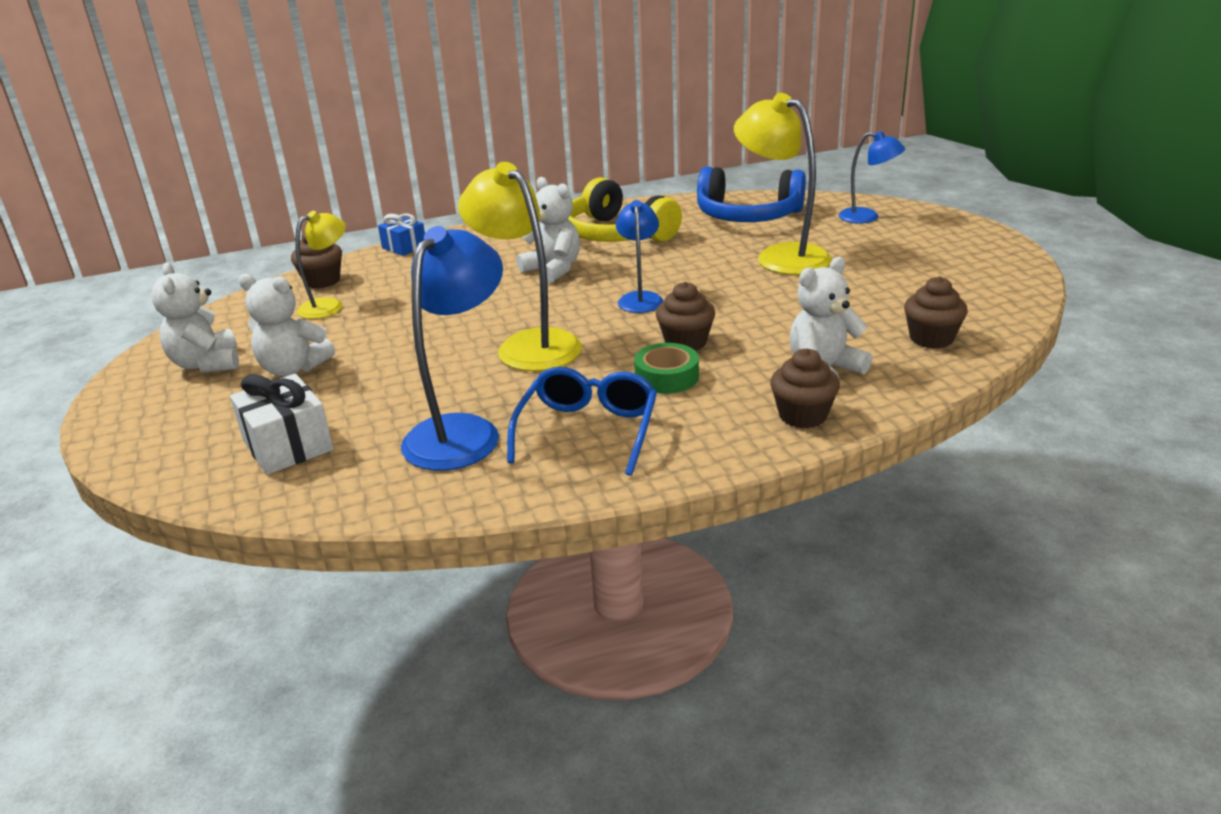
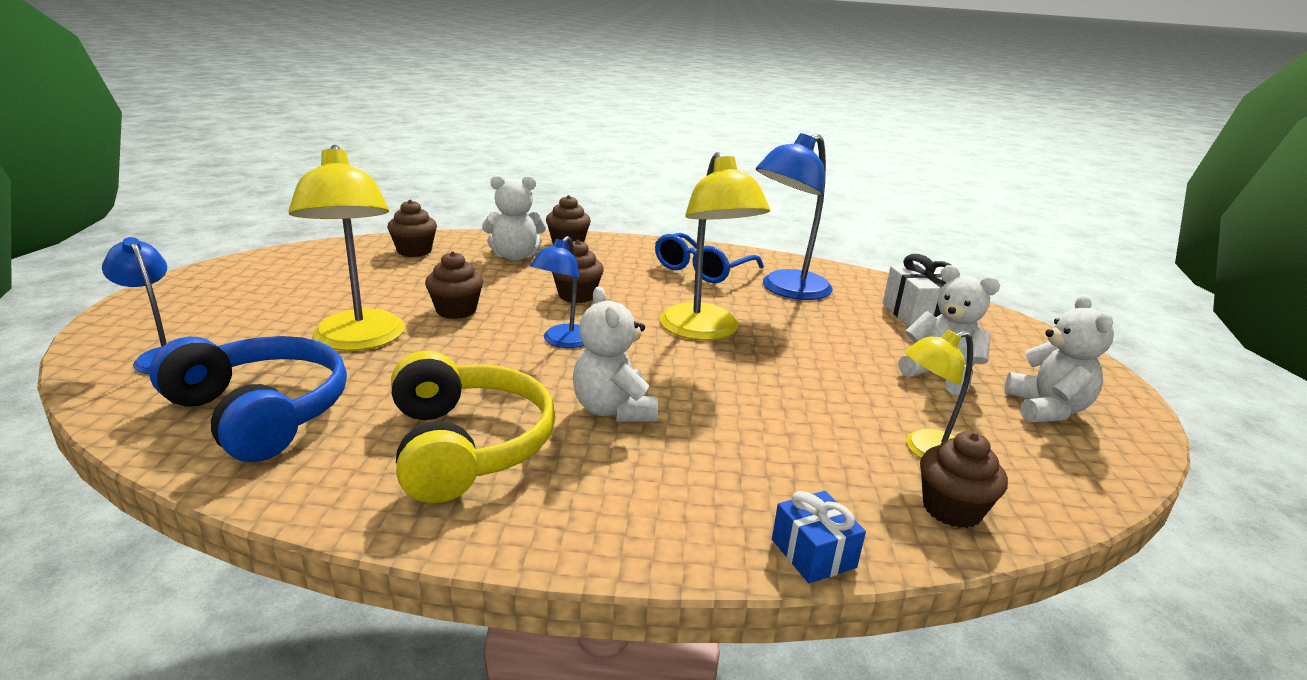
camera: 160 degrees left, 5 degrees down
(666, 377) = (620, 280): green tape -> none
(761, 295) = (456, 310): none -> brown cupcake

